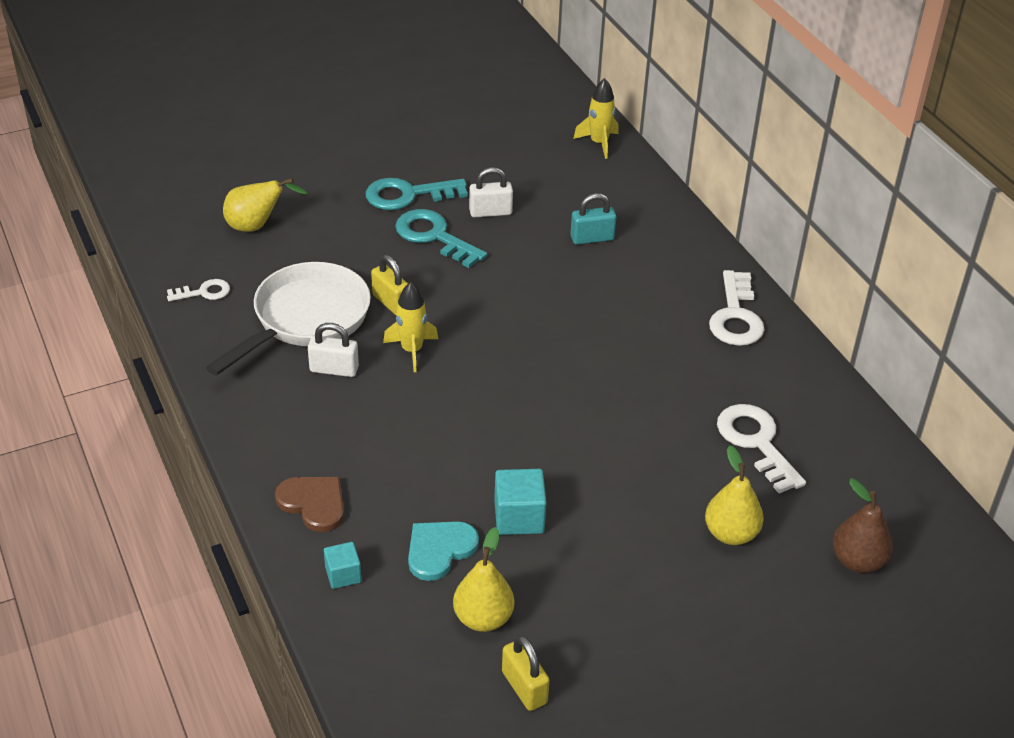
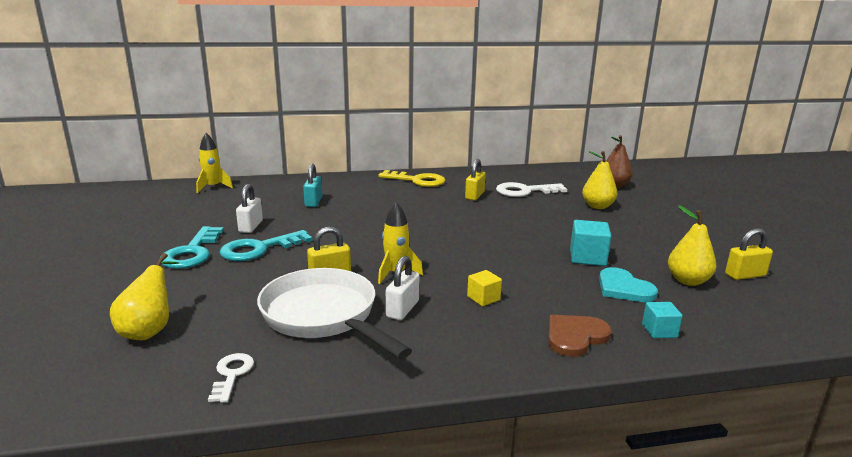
camera: 75 degrees left, 20 degrees down
(375, 427) = (483, 298): none -> yellow cube
(702, 386) = (474, 196): none -> yellow padlock
(736, 316) = (417, 180): white key -> yellow key

